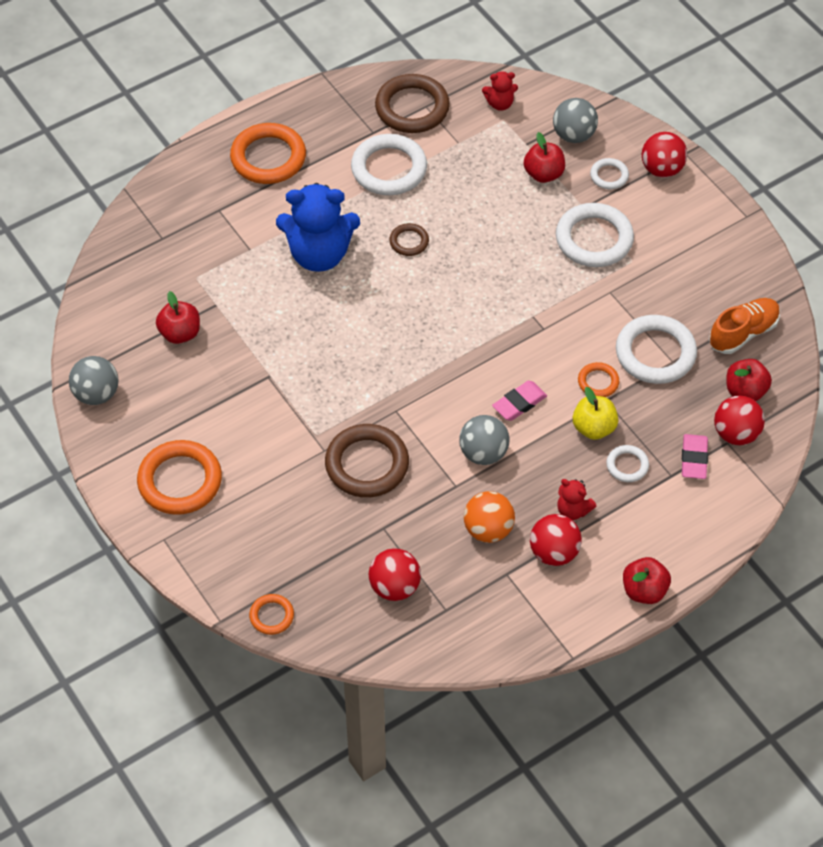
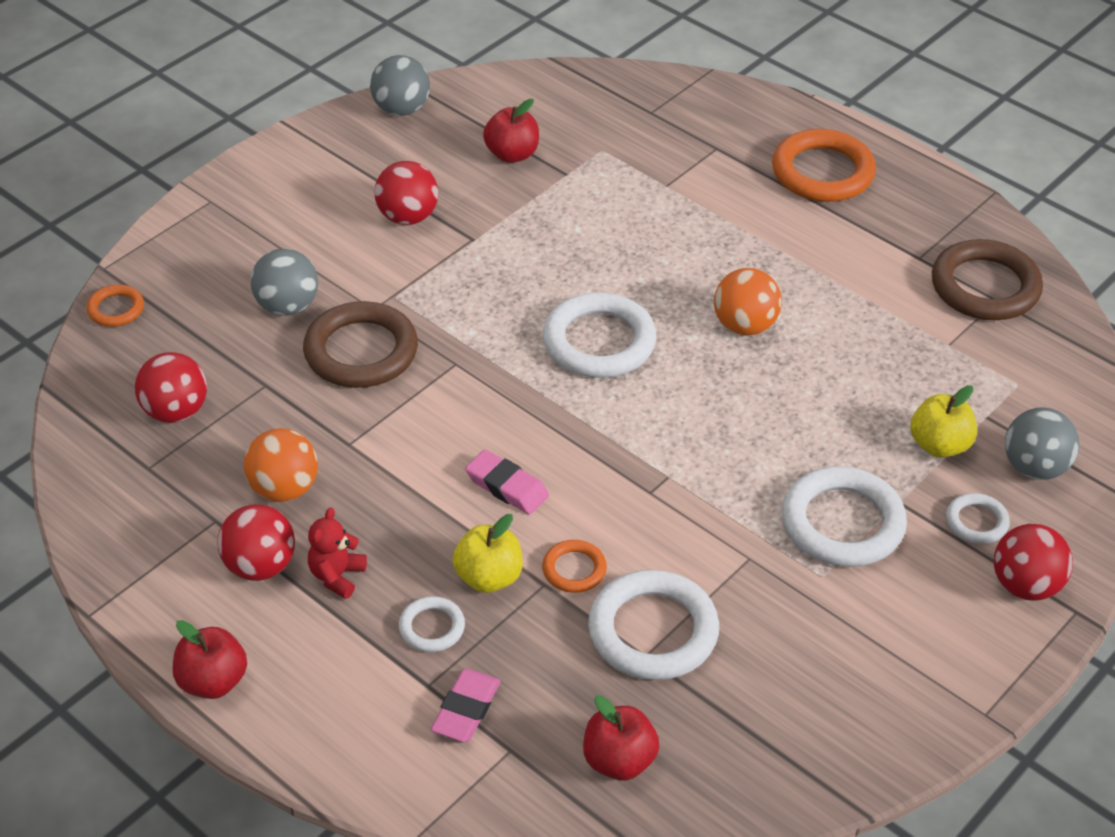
camera: 75 degrees right, 10 degrees down
(180, 481) = (295, 197): orange ring -> none
(319, 254) = (684, 246): blue teddy bear -> none
(389, 169) = (862, 284): white ring -> white ring (599, 342)
(409, 241) = (744, 325): brown ring -> orange ball
(483, 453) = (410, 462): grey ball -> grey ball (287, 306)
(500, 104) = (1047, 375): red teddy bear -> none
(543, 174) = (939, 445): red apple -> yellow apple
(694, 459) = (466, 709): pink eraser -> pink eraser turned 60 degrees counterclockwise
(736, 433) = (530, 759): red ball -> red ball (407, 217)
(743, 333) = (736, 742): orange shoe -> none

